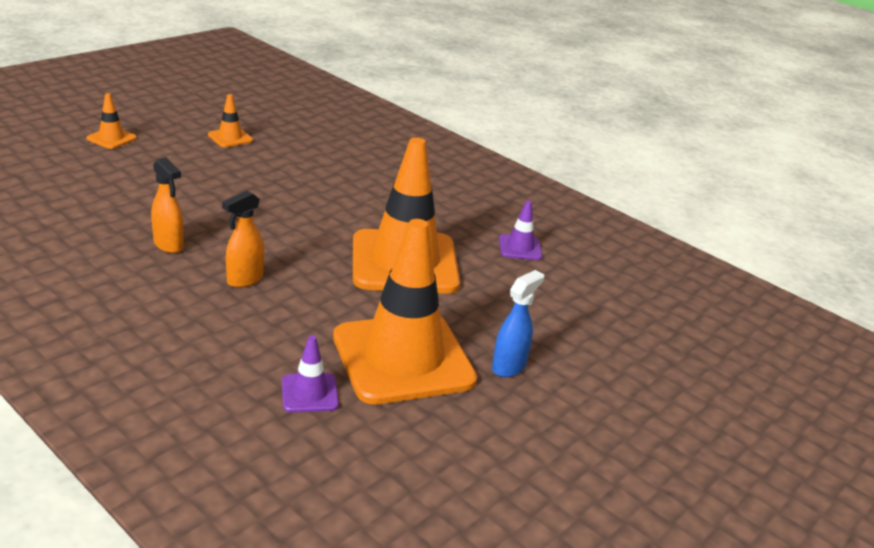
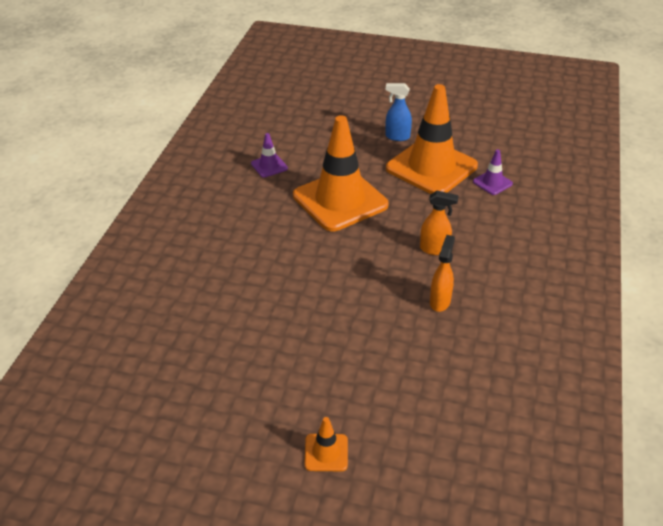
camera: 115 degrees left, 10 degrees up
(230, 138) = (241, 377): orange traffic cone -> none

